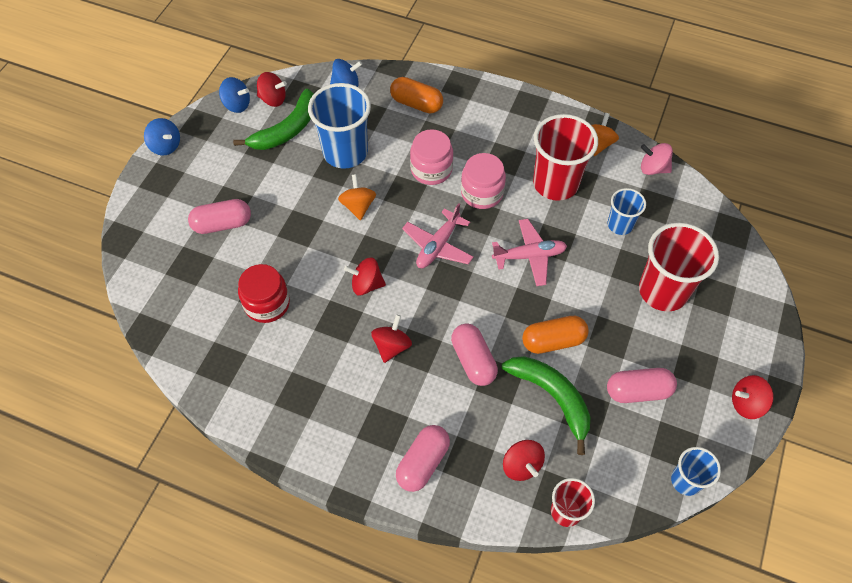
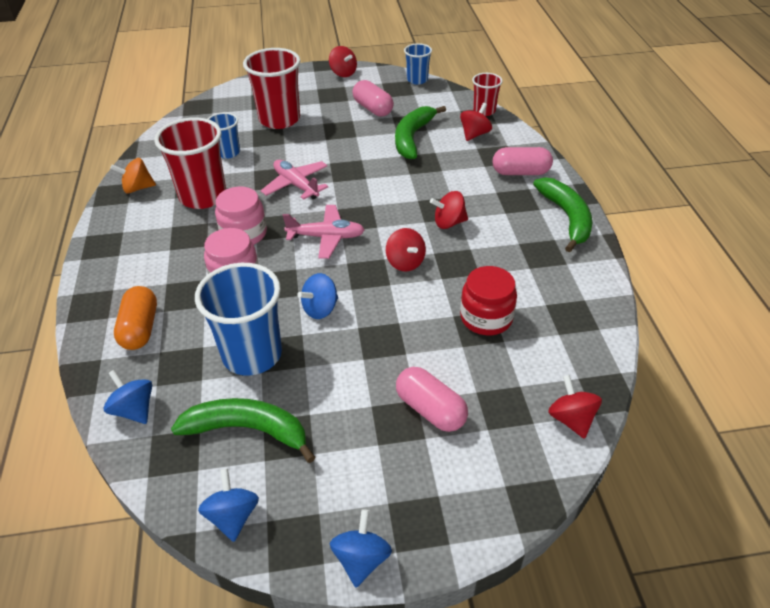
camera: 120 degrees left, 15 degrees down
(273, 99) = (200, 477): red spinning top -> red spinning top (571, 419)
(327, 452) = (567, 218): none -> green banana
(358, 206) = (320, 309): orange spinning top -> blue spinning top
(473, 360) = (419, 179): pink capsule -> none
(553, 341) = (366, 150): orange capsule -> none
(653, 168) = (152, 153): pink spinning top -> none

